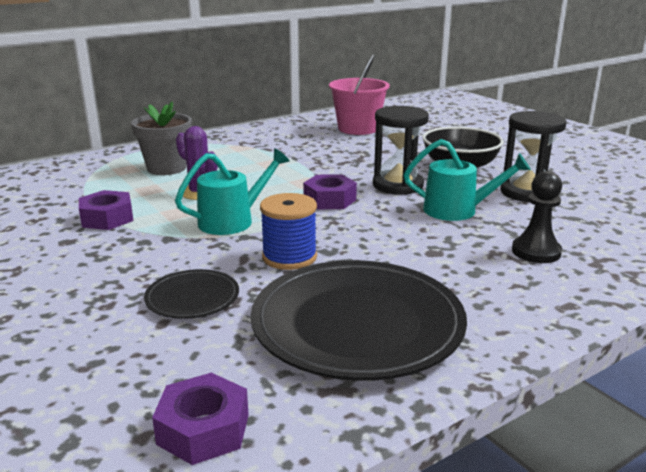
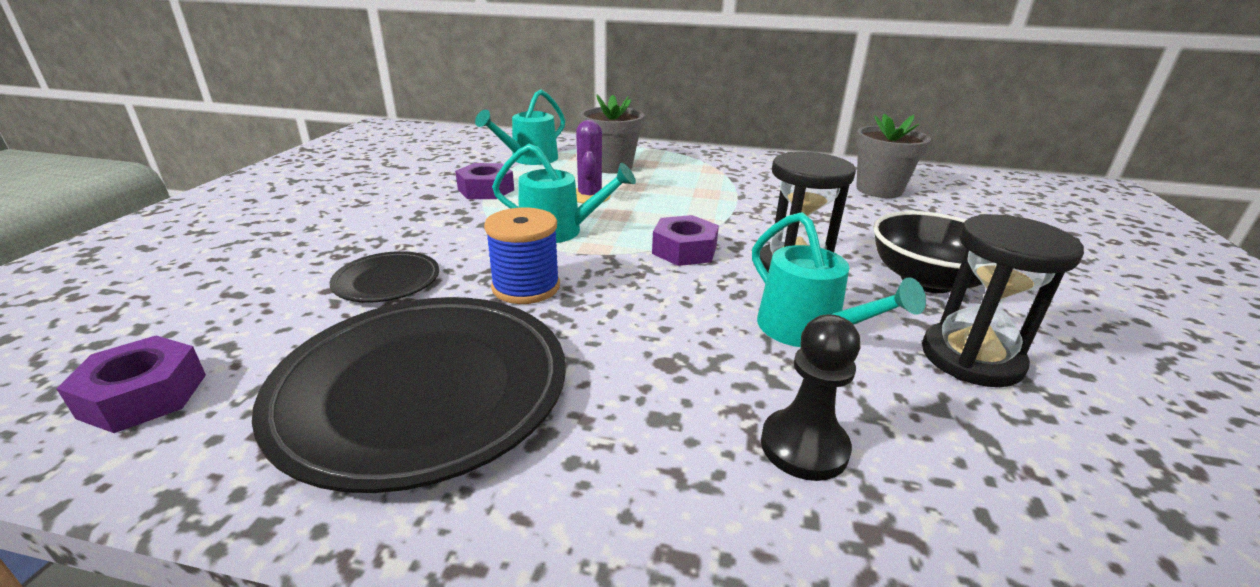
camera: 45 degrees right, 5 degrees up
(84, 185) = (530, 159): none -> turquoise watering can
(358, 129) = (879, 190): pink bucket -> grey flower pot

